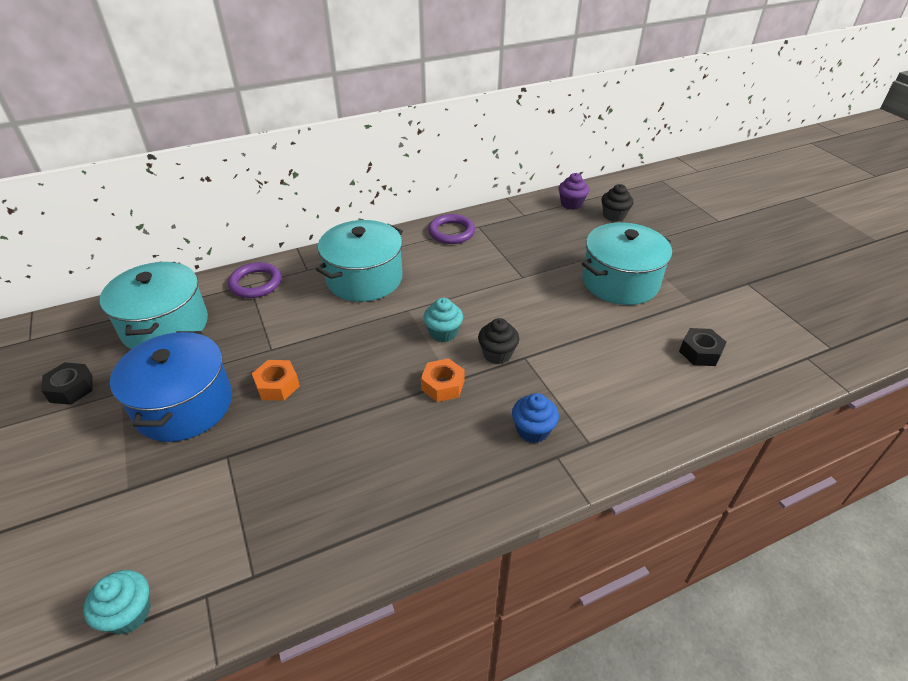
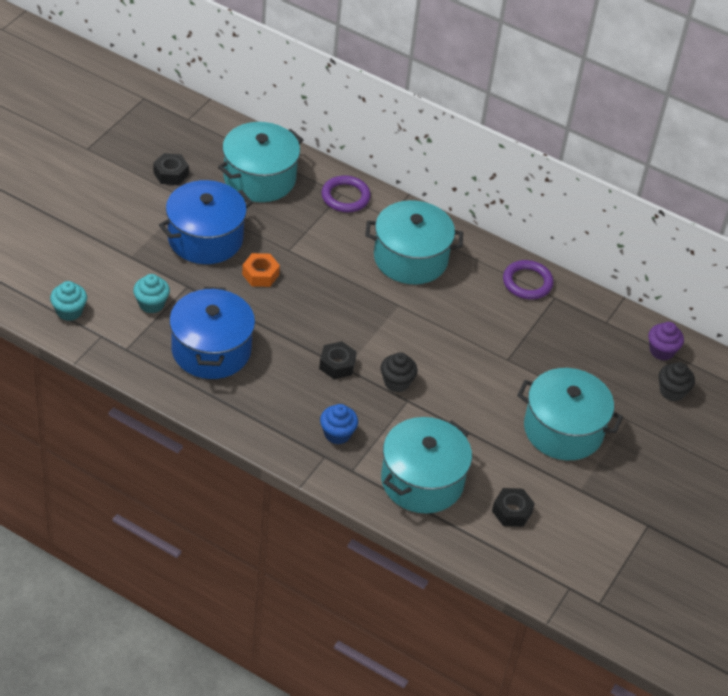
camera: 50 degrees right, 5 degrees up
(334, 483) = (211, 350): none -> blue pot
(442, 385) = (337, 365): orange nut -> black nut
(443, 333) = (391, 339): turquoise cupcake -> turquoise cupcake (151, 304)
(632, 395) = (422, 481): none -> turquoise pot

